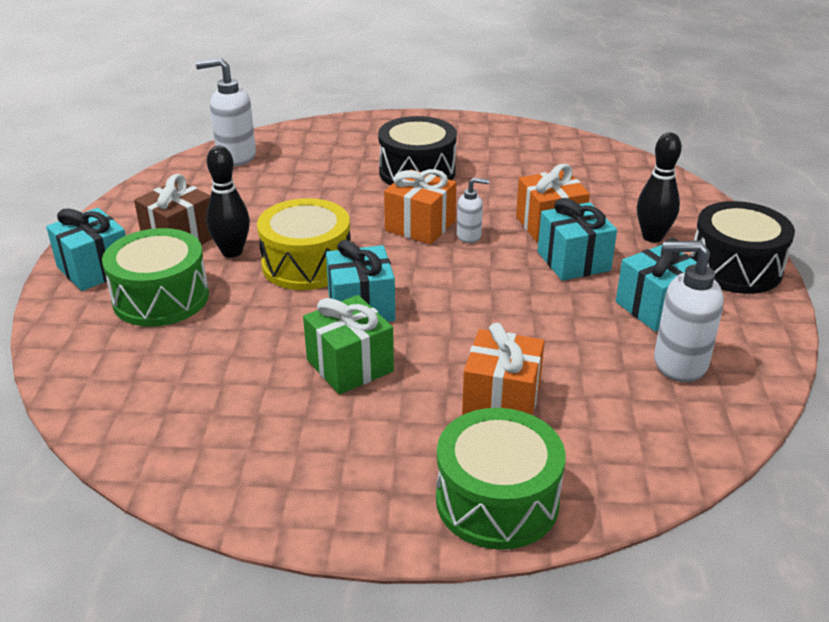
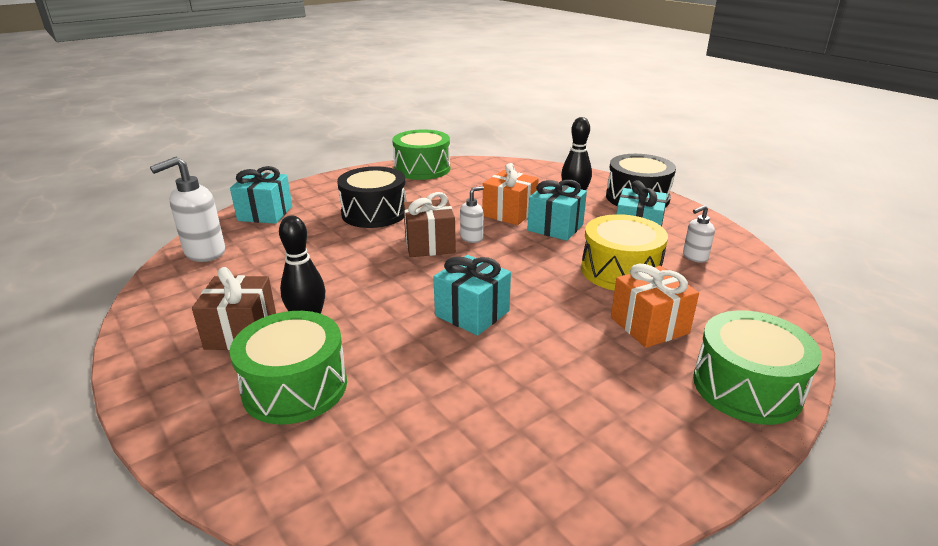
camera: 40 degrees left, 5 degrees down
(95, 269) = (186, 396): turquoise gift -> turquoise gift (265, 213)
(307, 264) = (386, 303): yellow drum -> yellow drum (620, 270)
(350, 365) = (527, 356): green gift -> none
(420, 226) = (429, 245): orange gift -> brown gift
(535, 138) = (422, 169): none -> green drum
(679, 363) = (694, 257): white soap dispenser -> white soap dispenser, size x0.56

